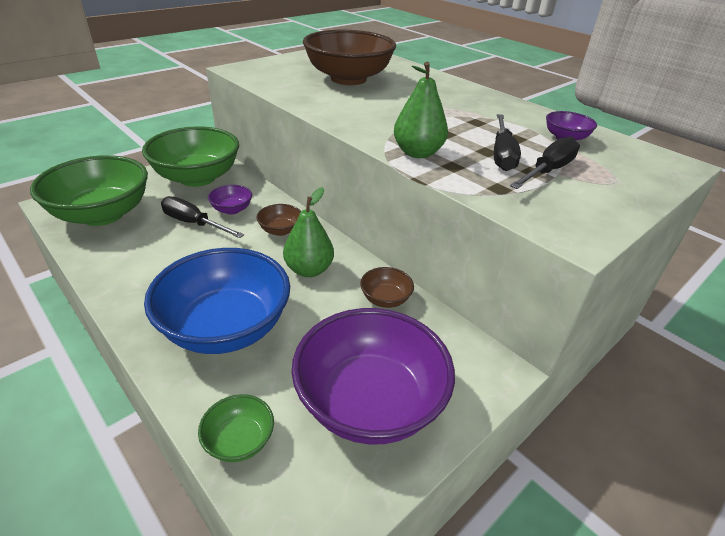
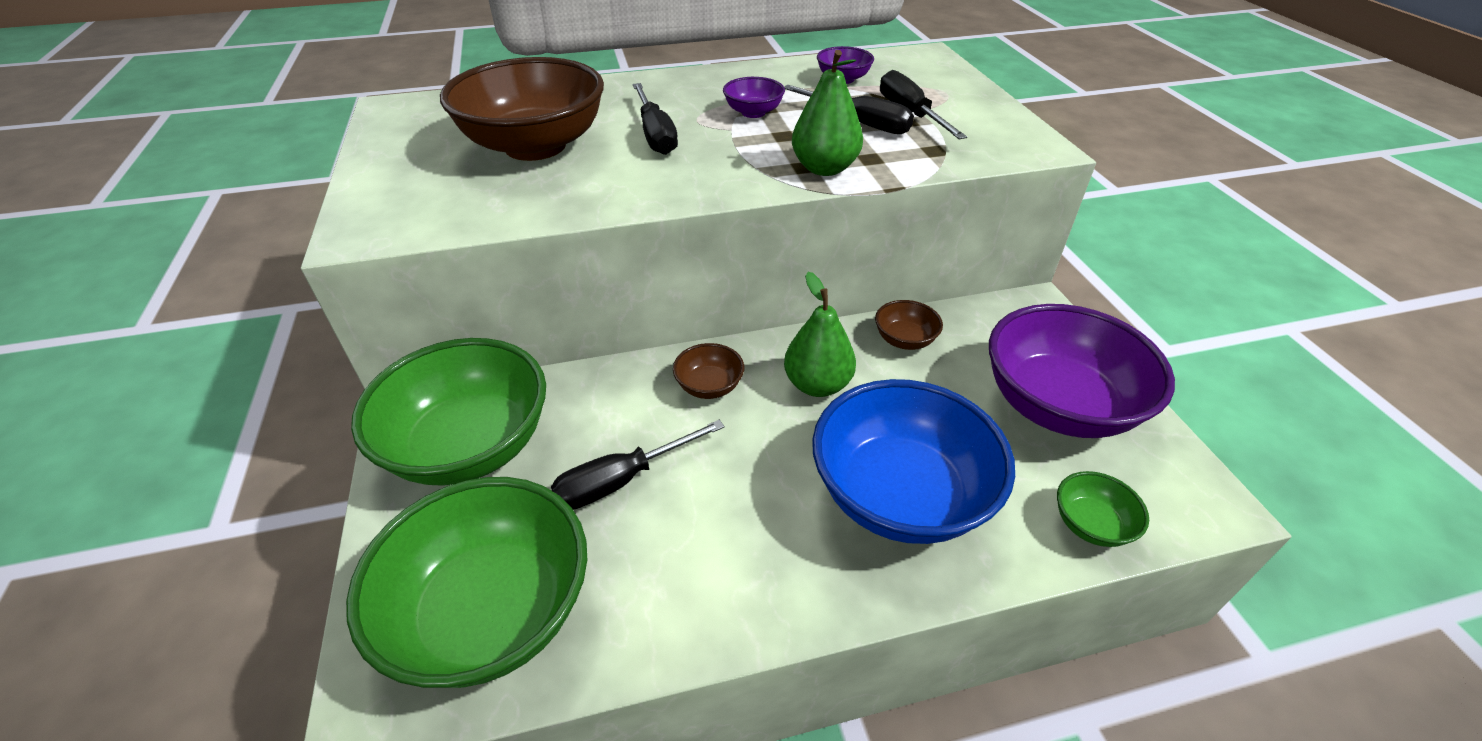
camera: 60 degrees left, 5 degrees up
(232, 209) = (614, 425): purple bowl -> purple bowl (753, 112)
(397, 101) = (655, 135): none -> black screwdriver

